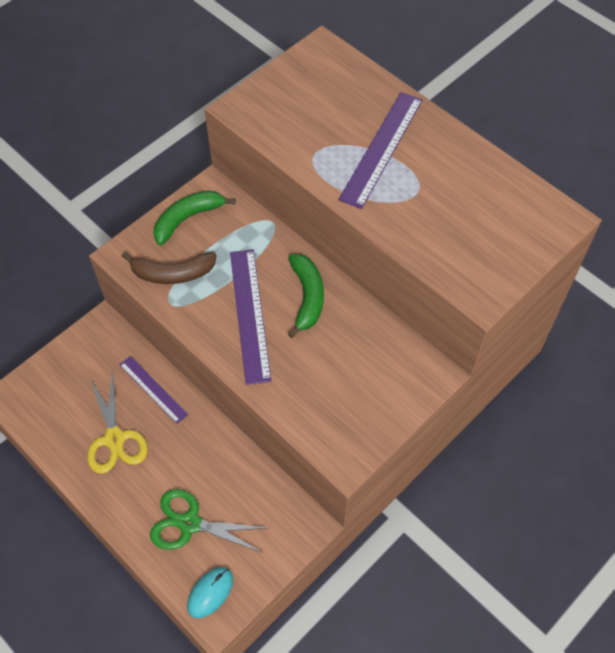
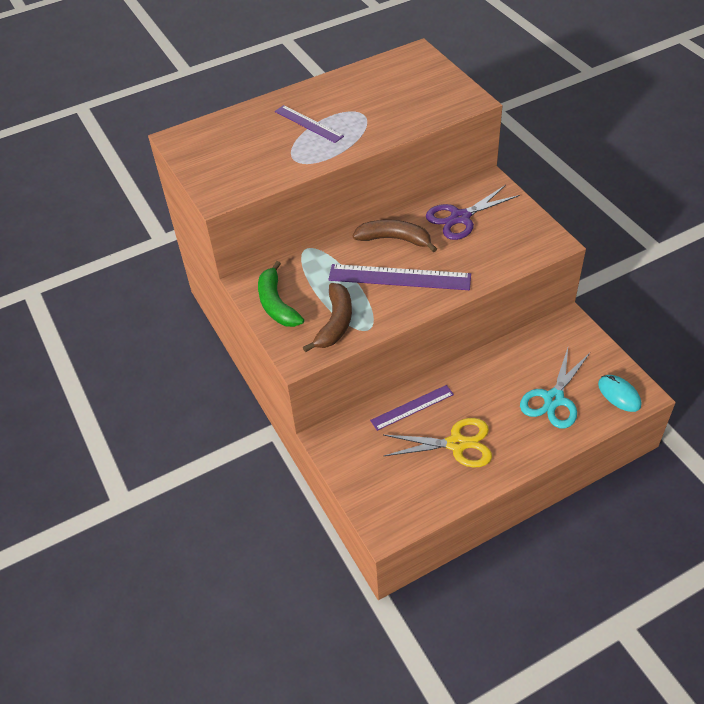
camera: 70 degrees left, 10 degrees down
(190, 523) = (553, 399): green scissors -> turquoise scissors
(307, 297) = (394, 239): green banana -> brown banana
(361, 354) = (460, 218): none -> purple scissors
(381, 148) = (308, 124): purple ruler -> purple ruler, size x0.62

